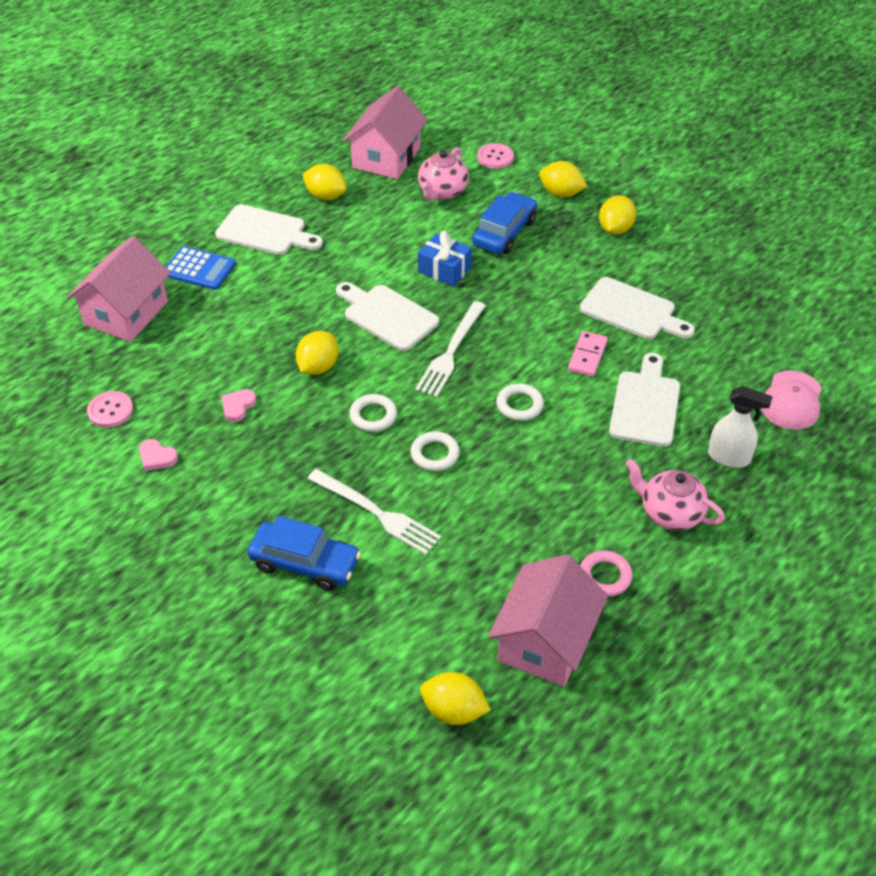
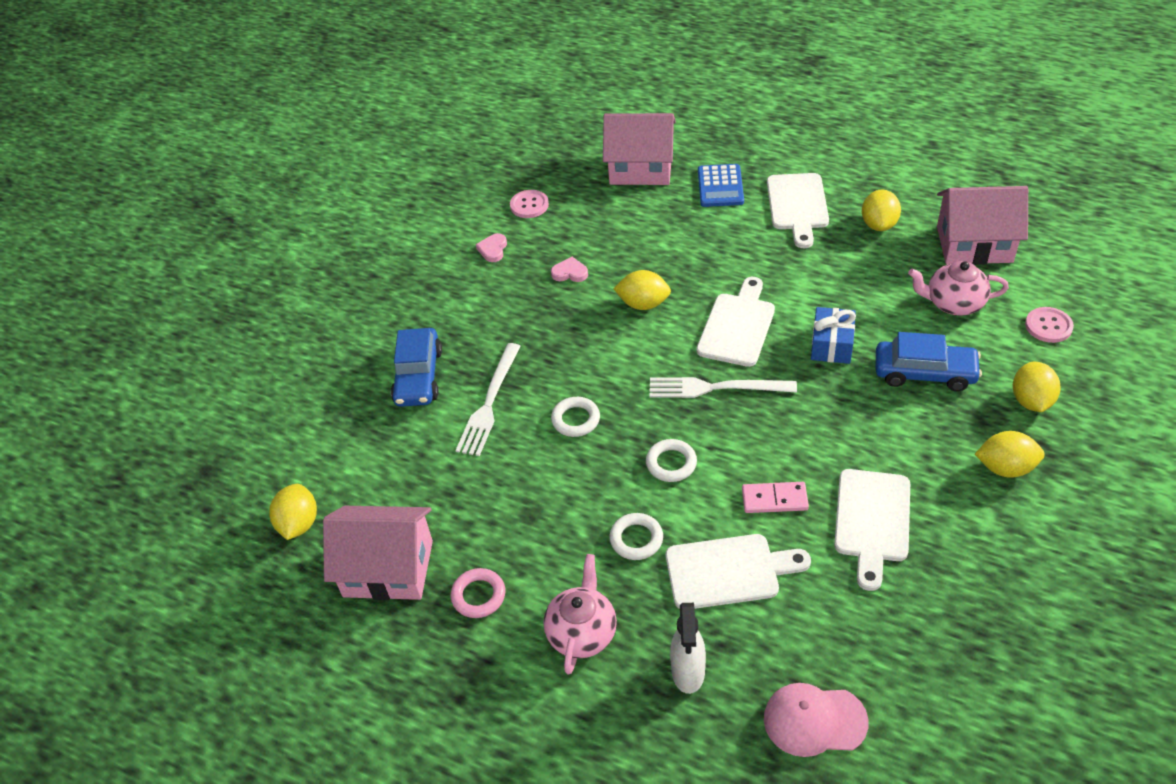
camera: 75 degrees right, 0 degrees up
(373, 416) = (602, 361): white ring -> white ring (636, 539)

